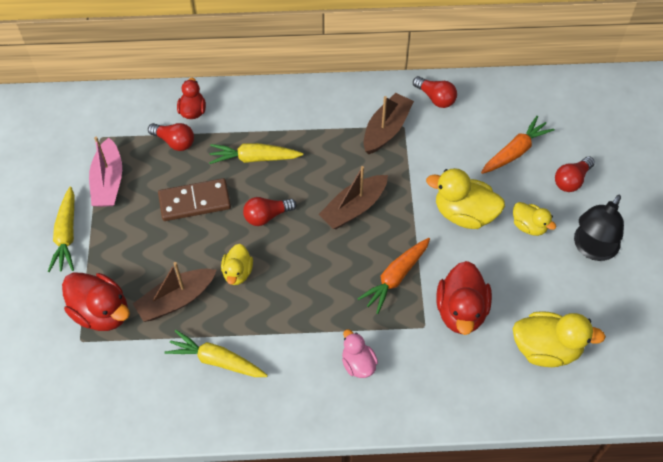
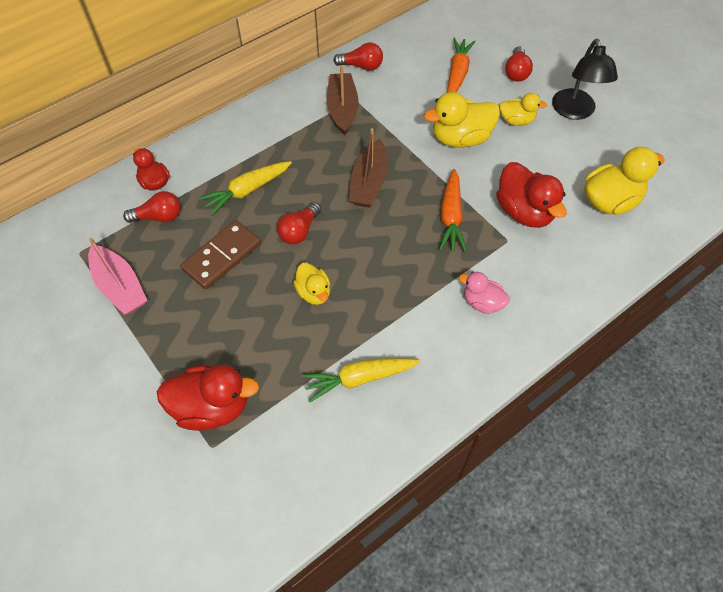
camera: 35 degrees left, 0 degrees up
(66, 235) = (115, 359): yellow carrot -> none
(176, 300) = (276, 350): brown boat -> none

